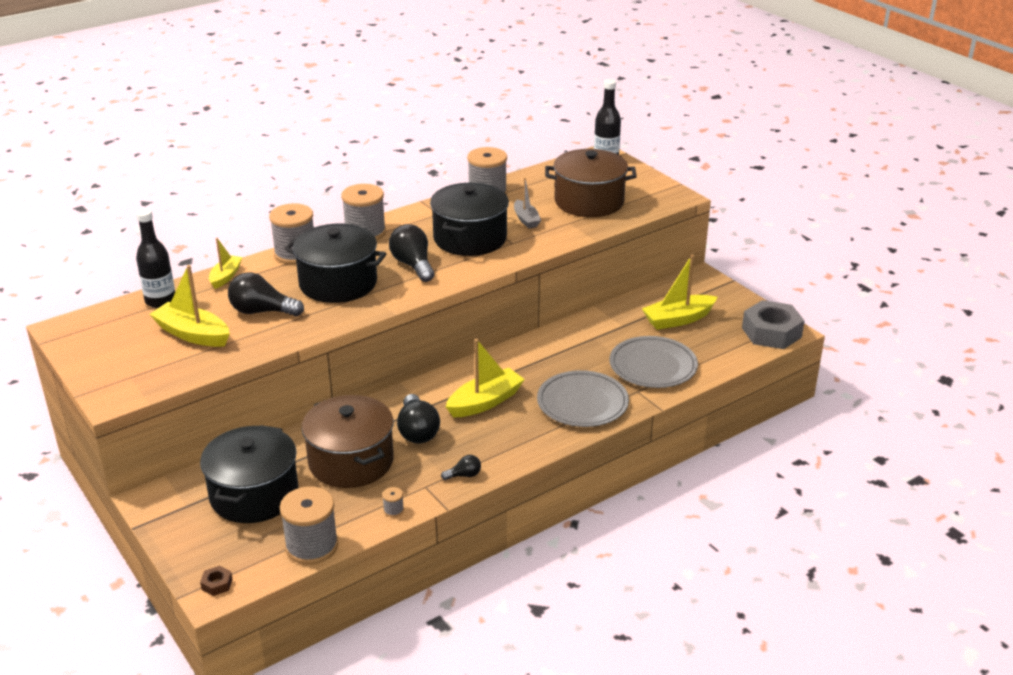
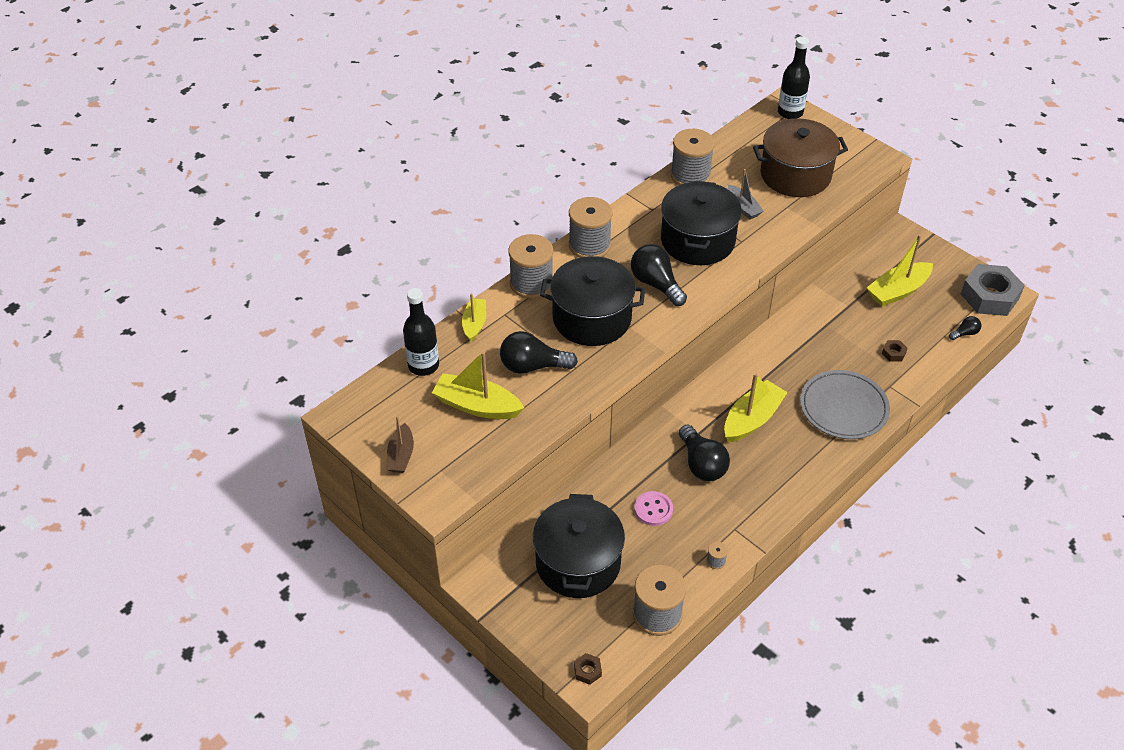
camera: 10 degrees left, 15 degrees up
(99, 362) = (401, 455): none -> brown boat
(351, 461) = (653, 509): brown pot -> pink button
(464, 475) = (765, 510): black light bulb -> black light bulb (965, 333)
(653, 366) = (893, 353): grey plate -> brown nut

